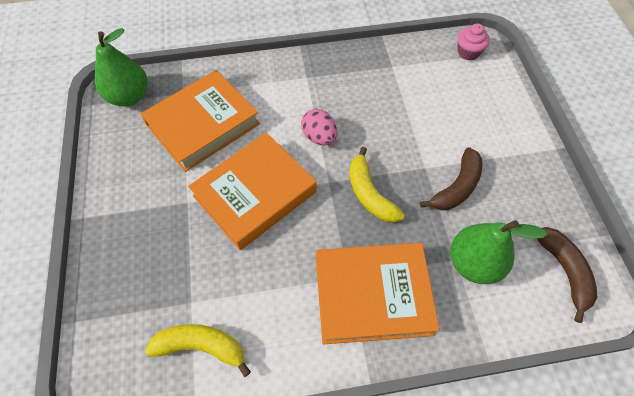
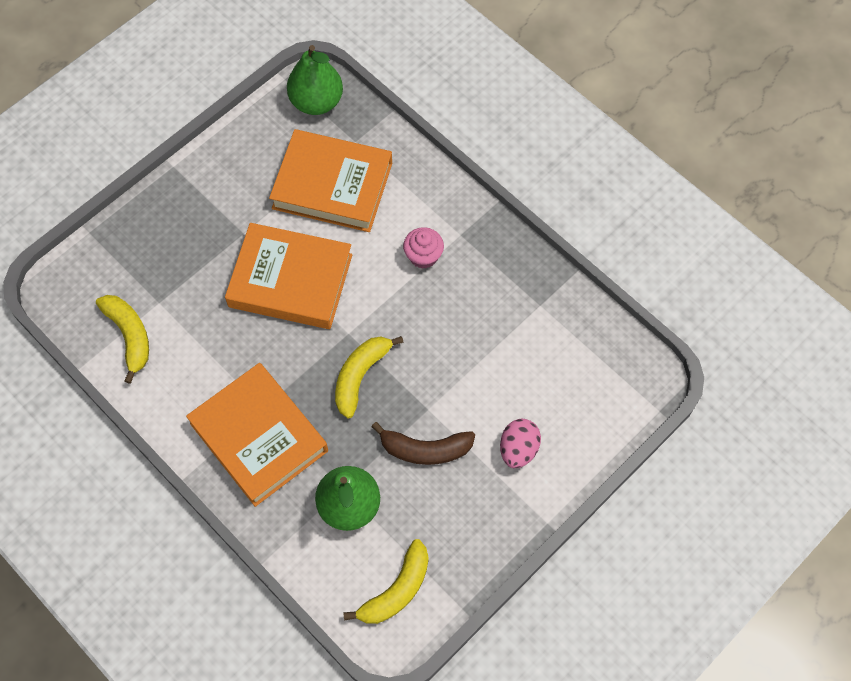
camera: 55 degrees right, 5 degrees up
(319, 137) = (393, 293): pink egg -> pink egg (518, 449)
(468, 52) = (623, 370): pink cupcake -> pink cupcake (423, 256)
(564, 271) = (397, 590): brown banana -> yellow banana

